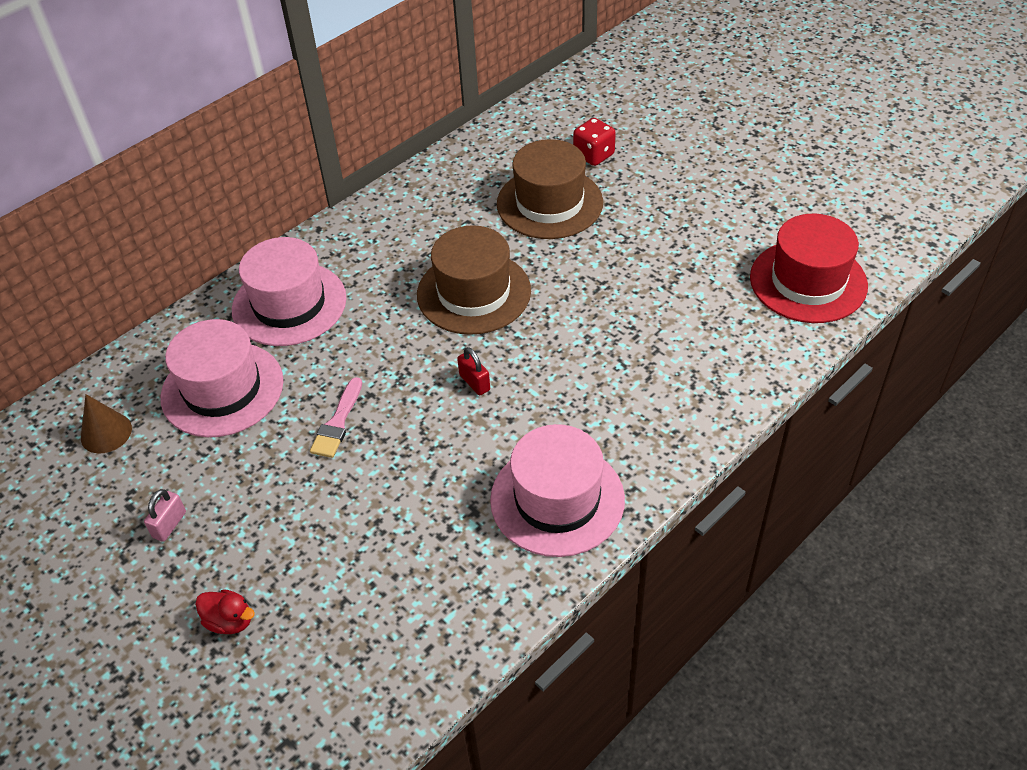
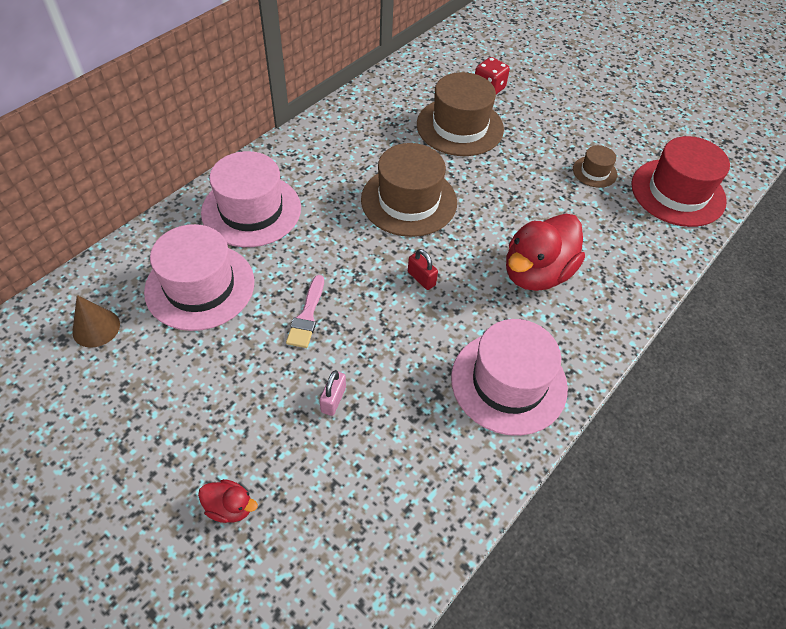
camera: 10 degrees left, 5 degrees up
(169, 524) = (163, 414): pink padlock -> pink padlock (333, 399)
(612, 377) = (536, 273): none -> red duck
(707, 257) = (594, 172): none -> brown hat

